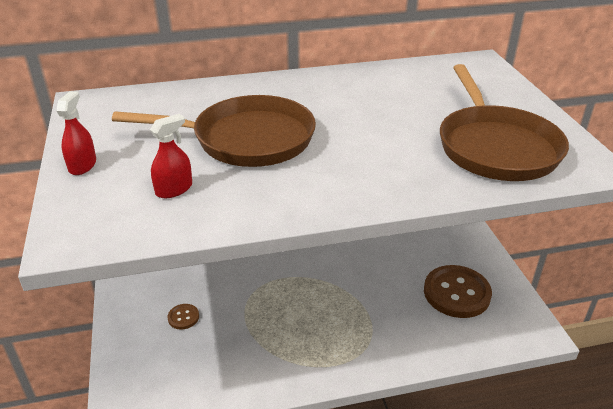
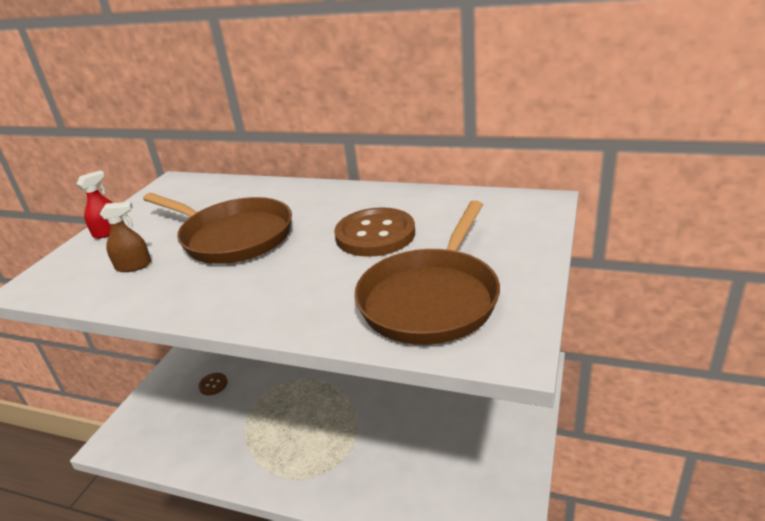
camera: 35 degrees right, 5 degrees down
(174, 189) = (133, 266): red spray bottle -> brown spray bottle
(456, 293) = (457, 455): brown button -> brown button (375, 235)

